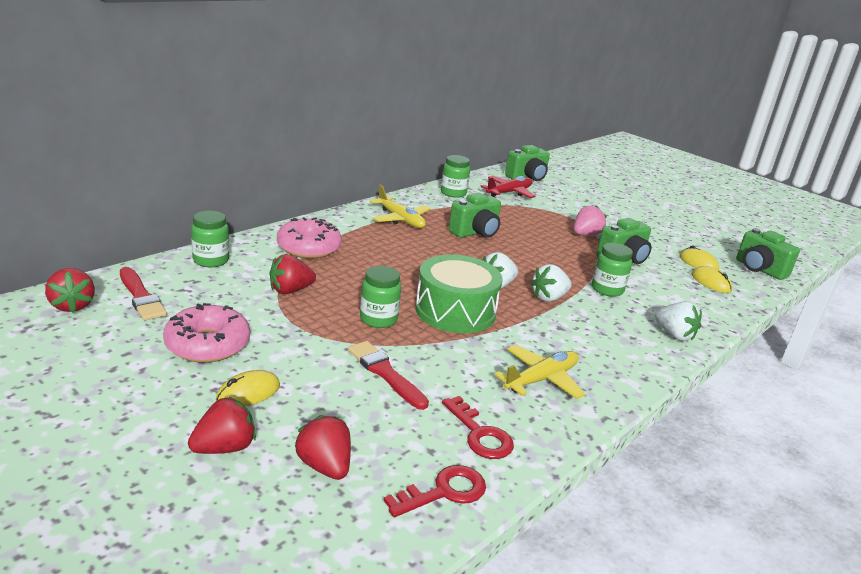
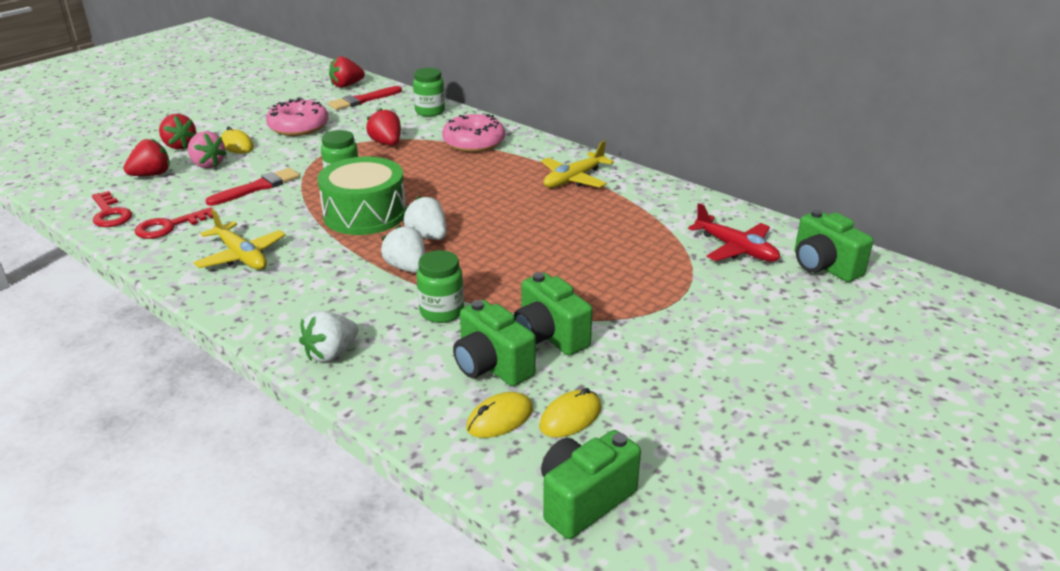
camera: 90 degrees right, 5 degrees up
(453, 193) = (690, 208): green jar -> none
(475, 232) = (566, 223): green camera -> green camera (491, 366)
(586, 235) = (617, 308): pink strawberry -> pink strawberry (208, 164)

